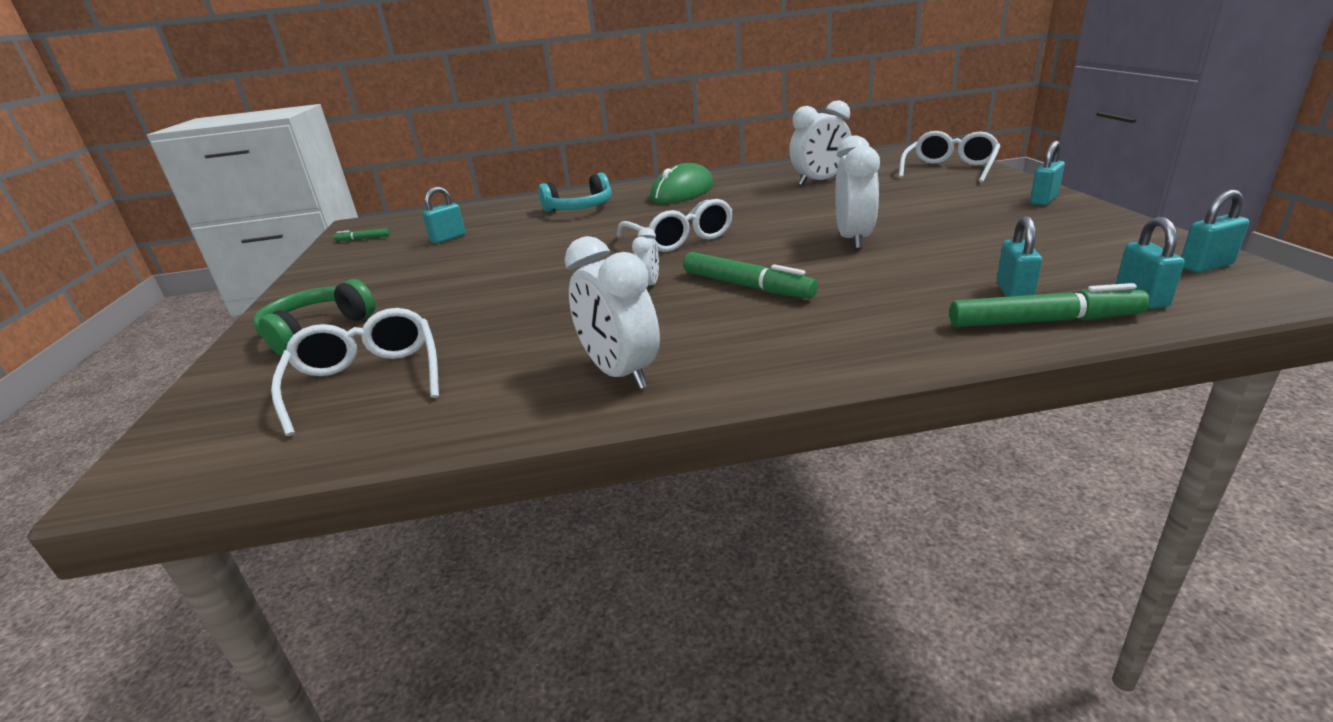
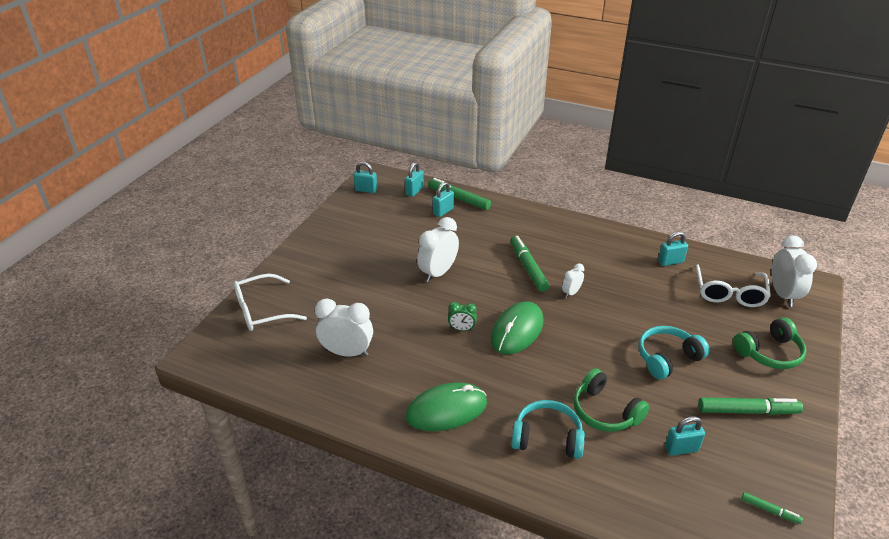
camera: 150 degrees left, 10 degrees up
(369, 276) = (747, 411): none -> green marker
(474, 279) = (667, 358): none -> turquoise headphones
(534, 231) = (605, 411): none -> green headphones
(620, 373) = (619, 246): white clock -> white clock (783, 294)
(680, 239) = (517, 330): white glasses -> green mouse
(742, 221) = (462, 329): none -> green clock
(1043, 200) = (308, 249): turquoise padlock -> turquoise padlock (670, 262)

